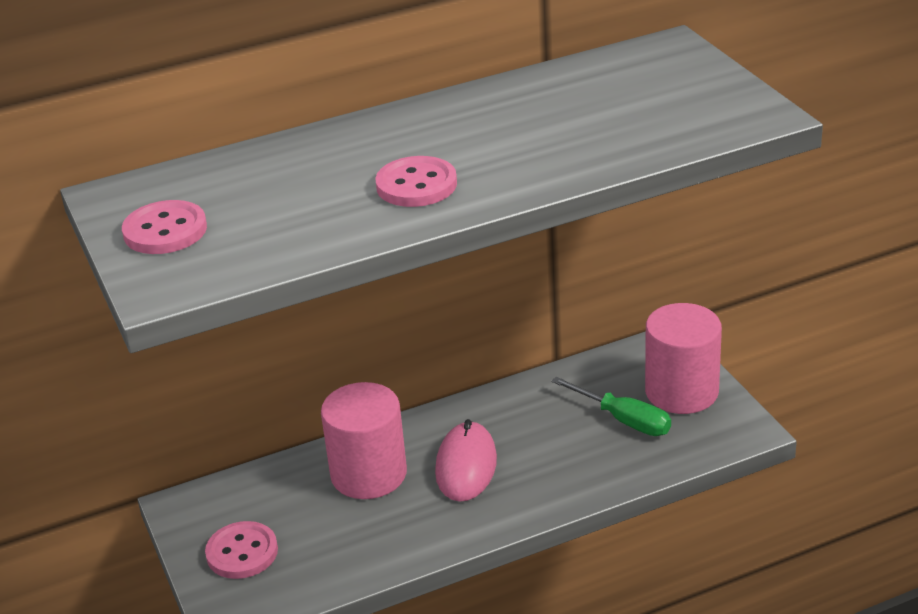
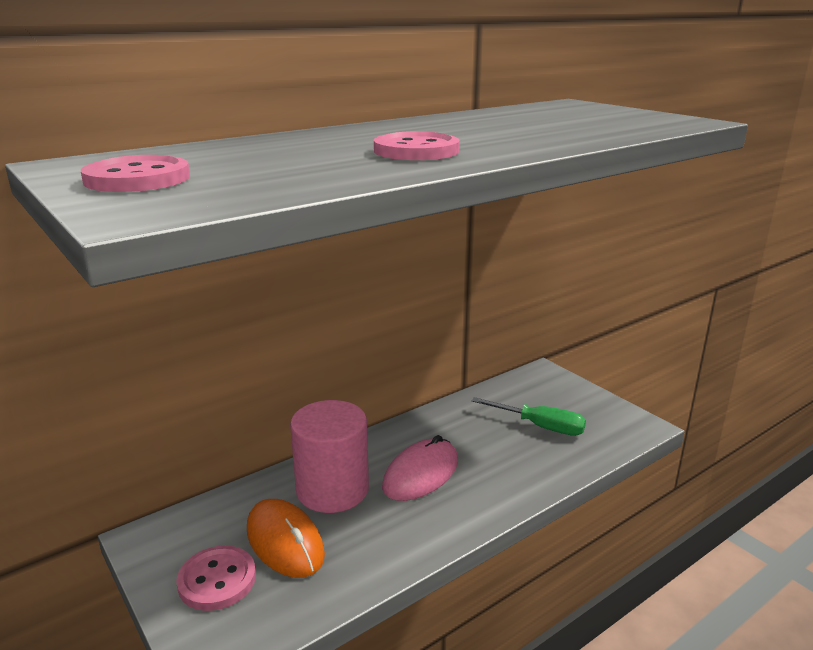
camera: 15 degrees left, 10 degrees down
(310, 523) = (285, 541): none -> orange mouse
(466, 466) = (421, 474): pink mouse -> pink mouse turned 45 degrees clockwise
(681, 392) = (574, 403): pink cylinder -> none

